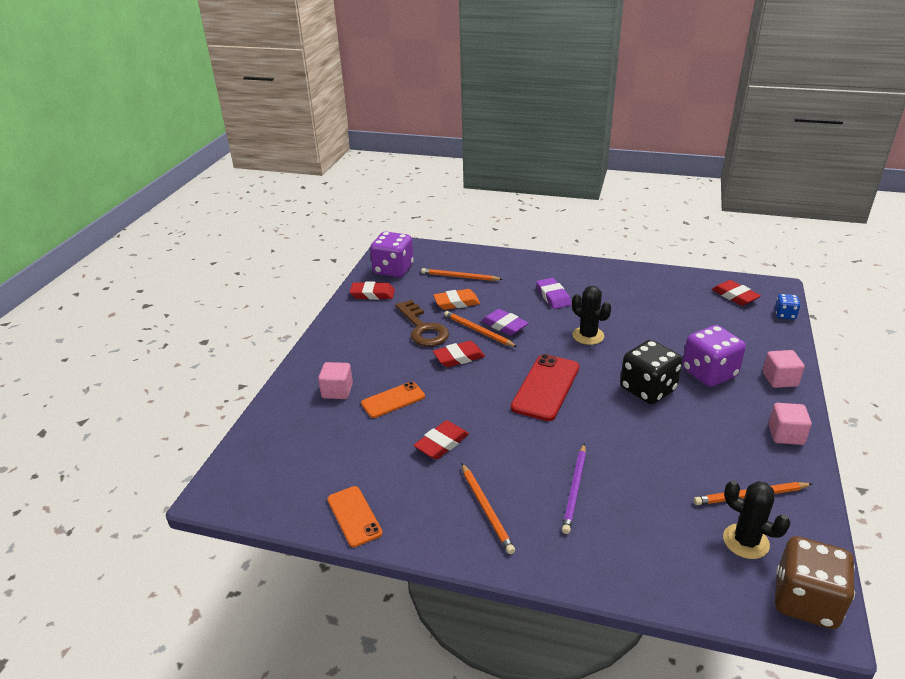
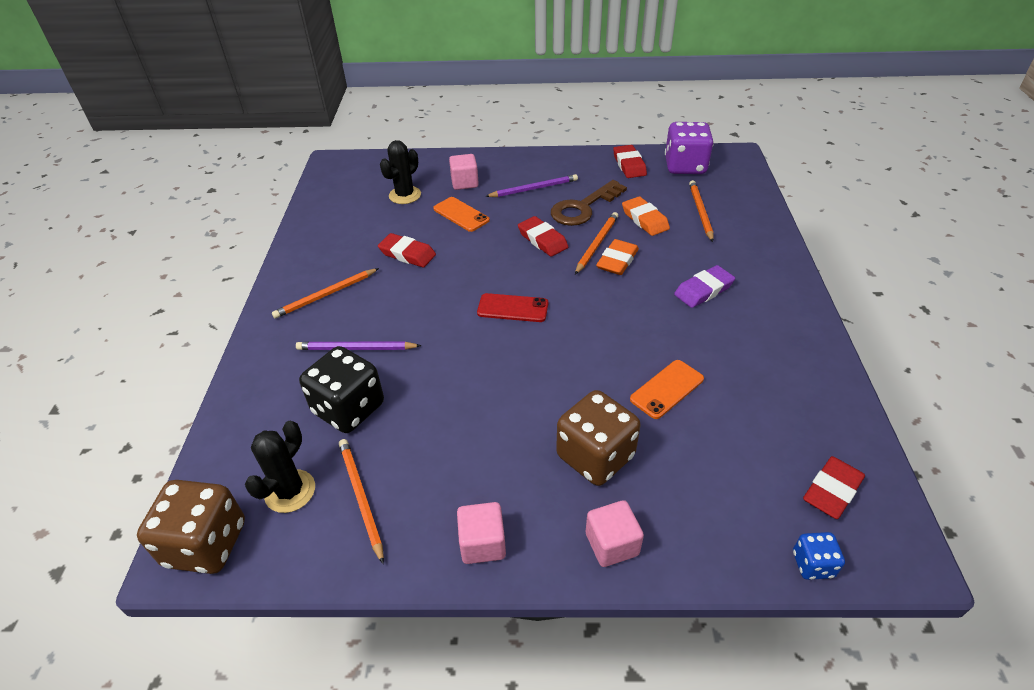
camera: 75 degrees right, 10 degrees up
(354, 516) = (314, 227): orange phone -> orange phone (667, 389)
(376, 350) = (533, 189): none -> purple pencil
(504, 325) = (617, 261): purple eraser -> orange eraser
(546, 387) = (513, 308): red phone -> red phone, size x0.63
(588, 336) = (629, 330): black cactus -> black cactus (405, 195)
(648, 389) = (537, 394): black dice -> black dice (349, 408)
(709, 373) = (595, 456): purple dice -> brown dice

